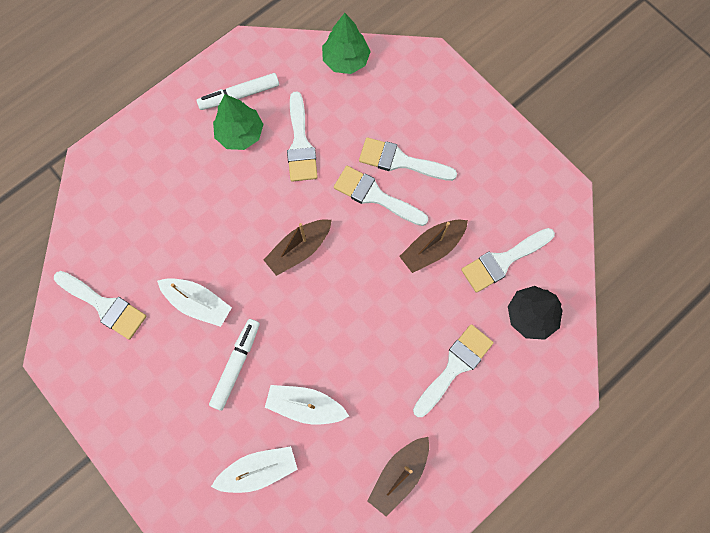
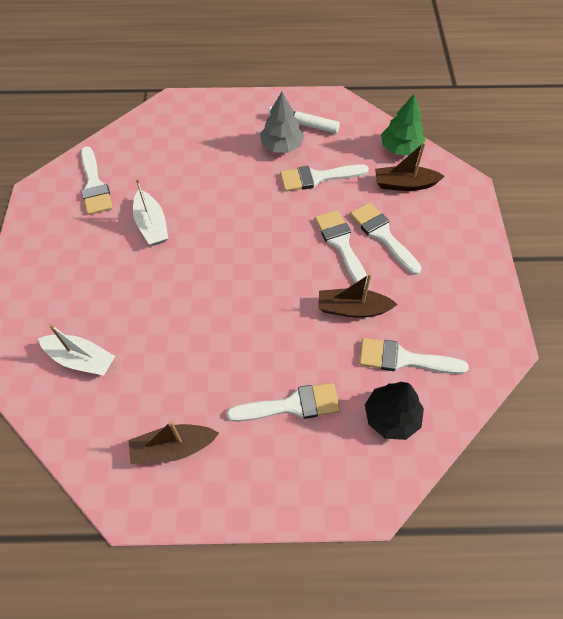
camera: 40 degrees right, 15 degrees down
(236, 364) = (137, 280): white marker -> none
(240, 133) = (281, 146): green tree -> grey tree
(299, 249) = (252, 240): brown boat -> brown boat (404, 184)
(300, 144) = (317, 177): white brush -> white brush turned 45 degrees clockwise
(305, 405) = (155, 343): white boat -> none

